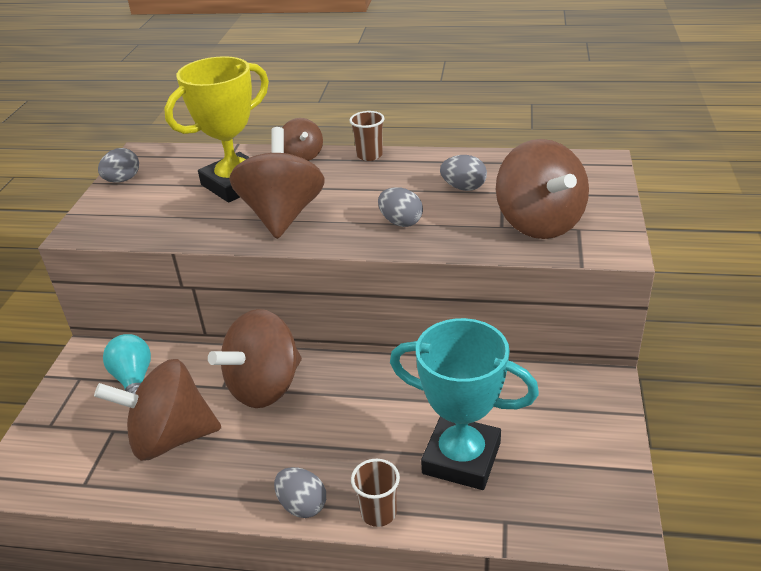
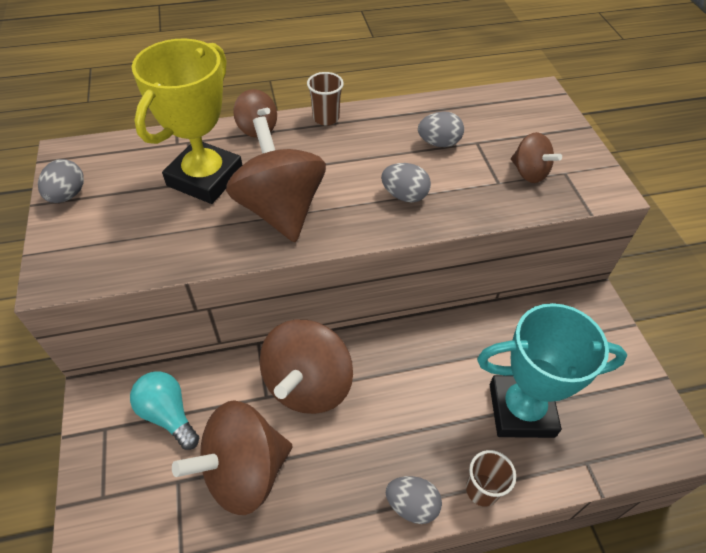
camera: 25 degrees left, 15 degrees up
(539, 223) = (529, 173): brown spinning top -> brown spinning top, size x0.53

